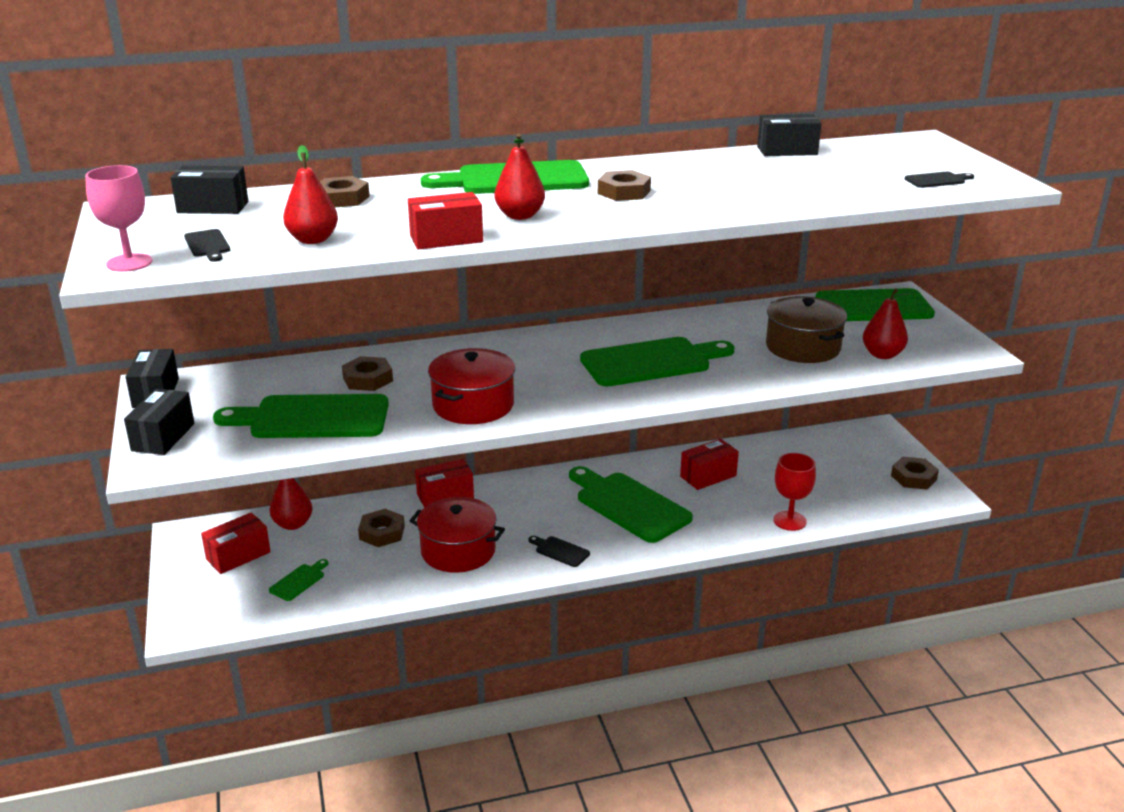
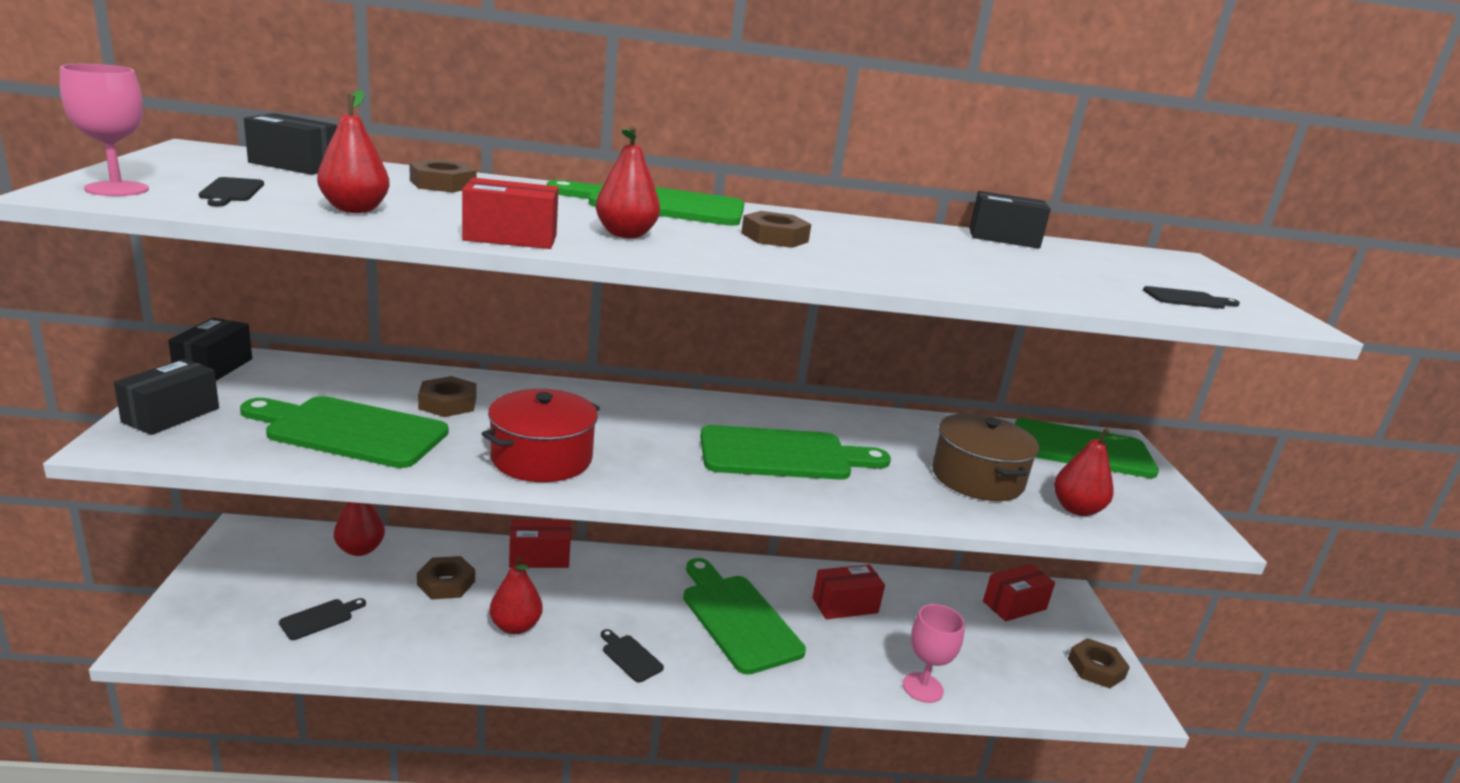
camera: 10 degrees right, 5 degrees down
(238, 556) = (278, 571): red box -> red box (1014, 605)
(299, 581) = (319, 618): green cutting board -> black cutting board
(458, 551) = (515, 626): red pot -> red pear
(789, 521) = (922, 687): red goblet -> pink goblet

